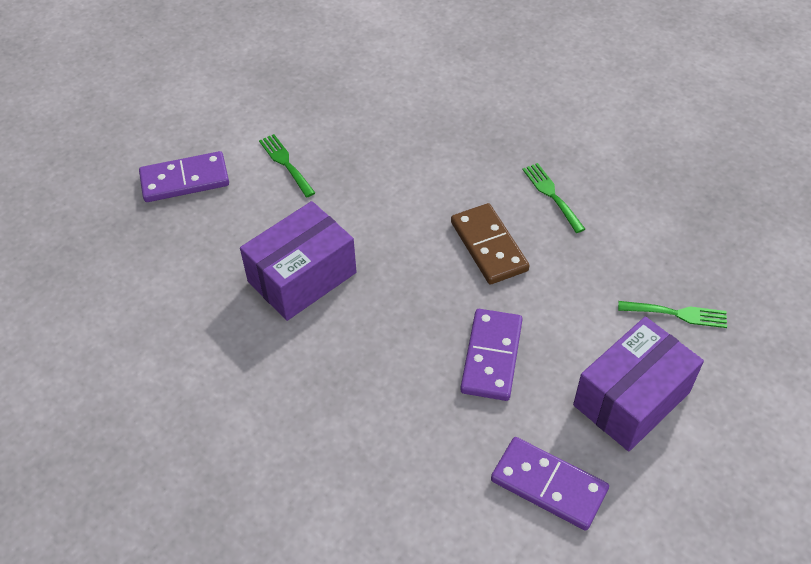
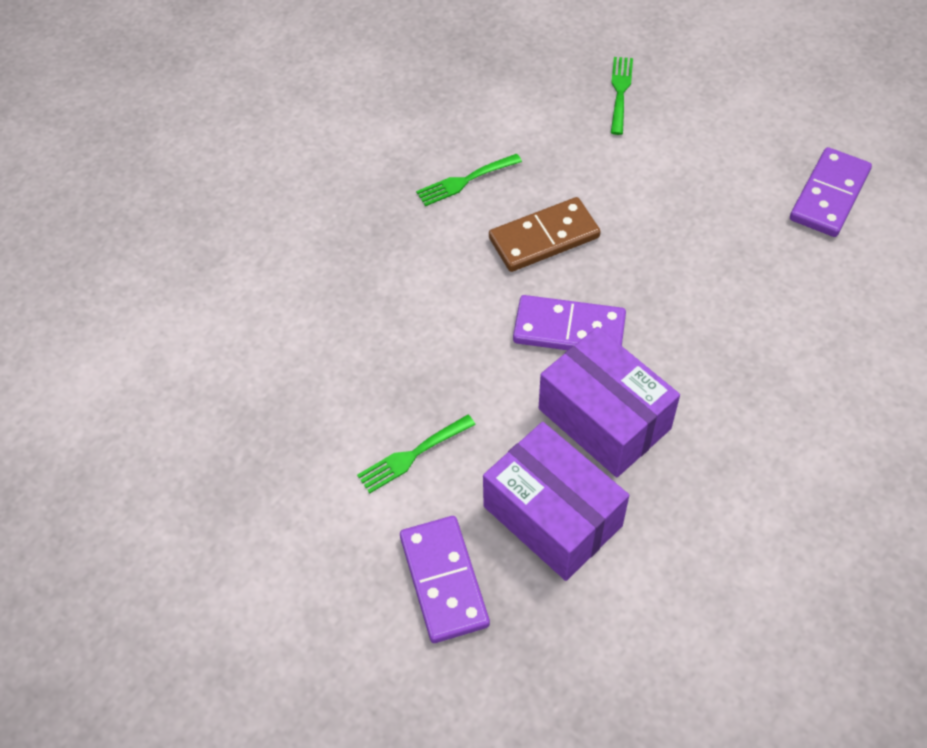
camera: 90 degrees left, 5 degrees up
(491, 356) = (692, 237): purple domino -> purple domino (569, 329)
(631, 399) = (724, 131): purple box -> purple box (552, 516)

